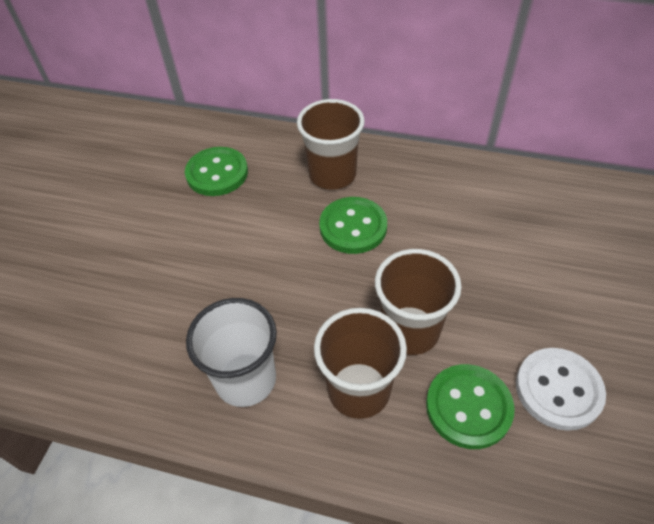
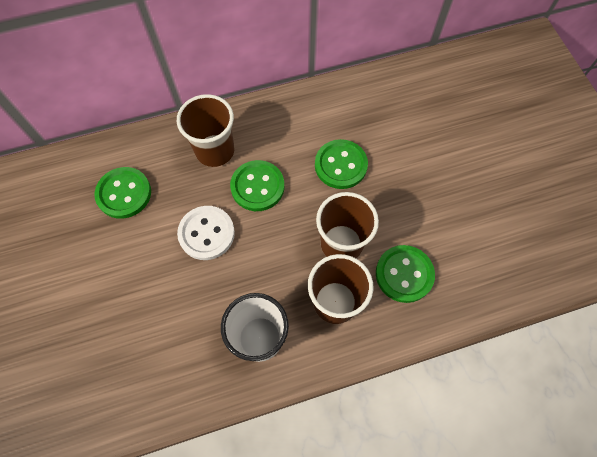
camera: 35 degrees left, 15 degrees up
(464, 249) = (340, 165): none -> green button
(558, 389) = (446, 233): white button -> white button (206, 233)

